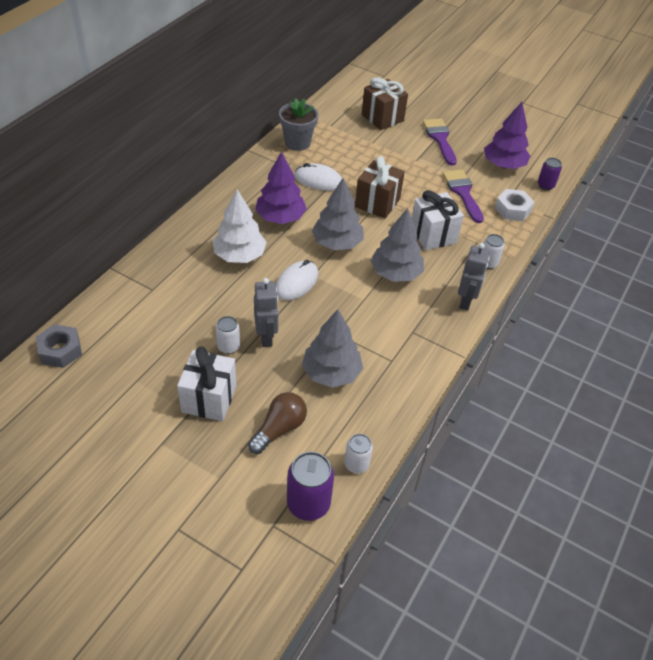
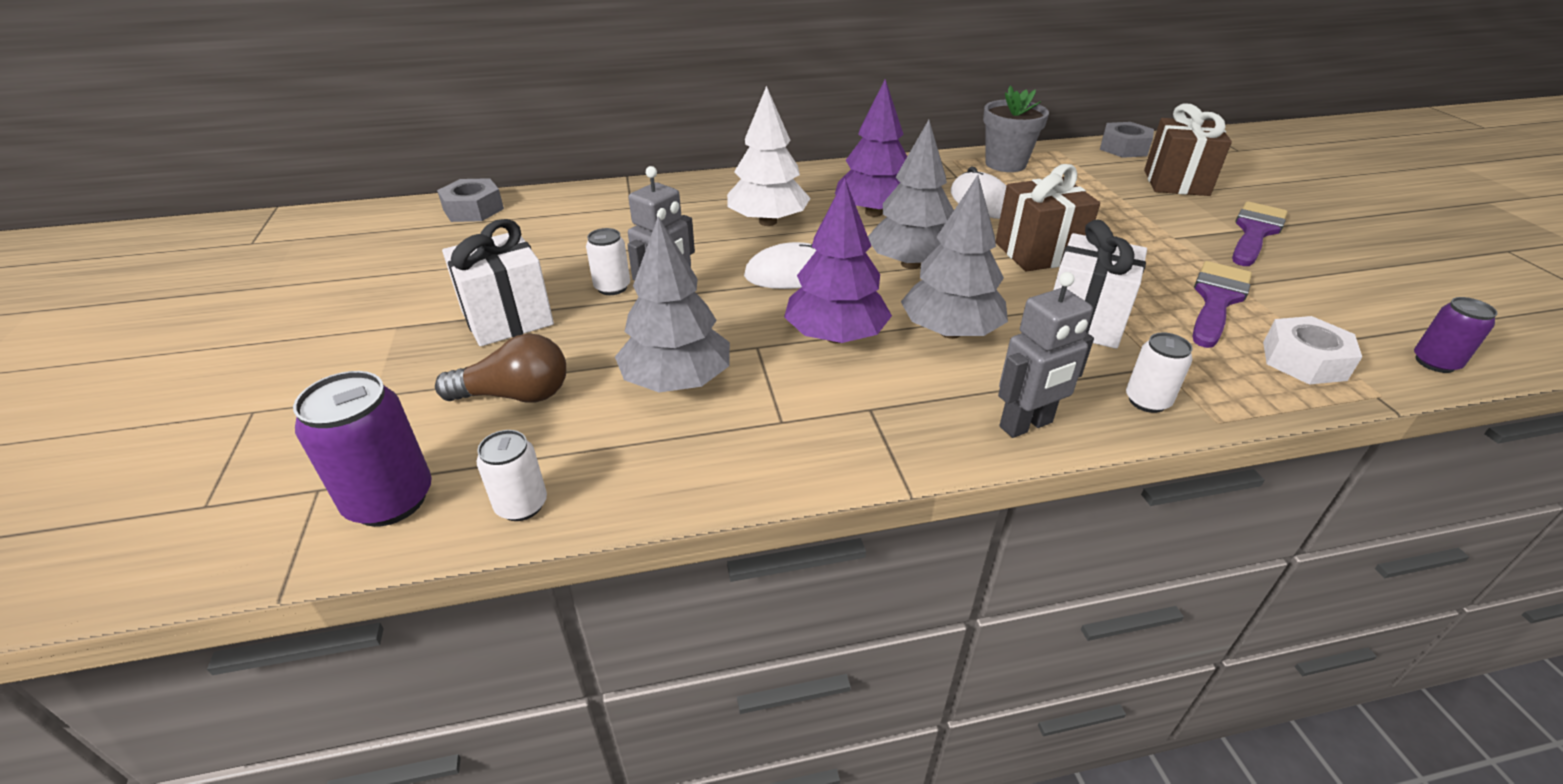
camera: 50 degrees right, 10 degrees down
(336, 99) = (1124, 148): none -> grey nut
(503, 165) = (1357, 302): purple tree -> purple tree (835, 336)

